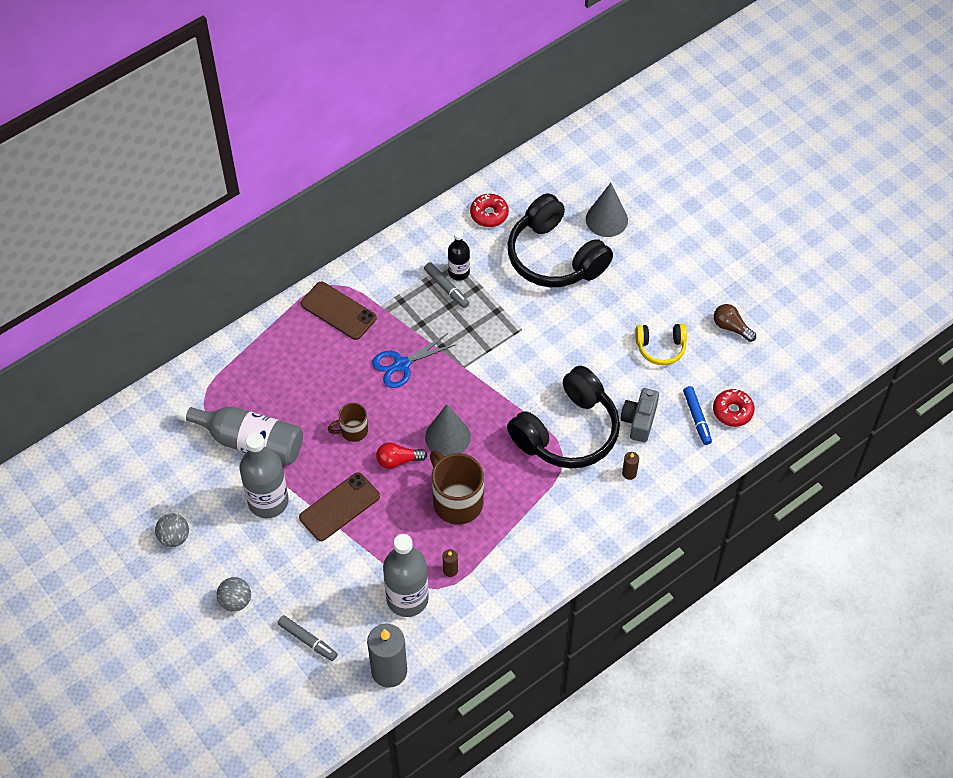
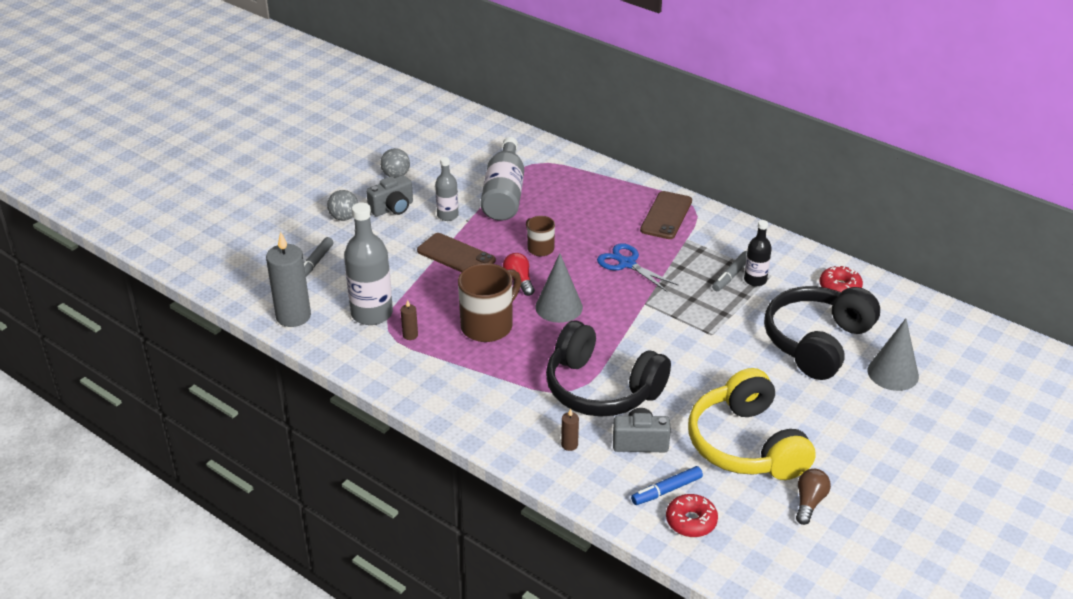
camera: 75 degrees right, 20 degrees down
(236, 551) = (392, 208): none -> grey camera
(268, 501) = (447, 215): grey bottle -> grey bottle, size x0.56
(660, 347) = (746, 444): yellow headphones -> yellow headphones, size x1.96

